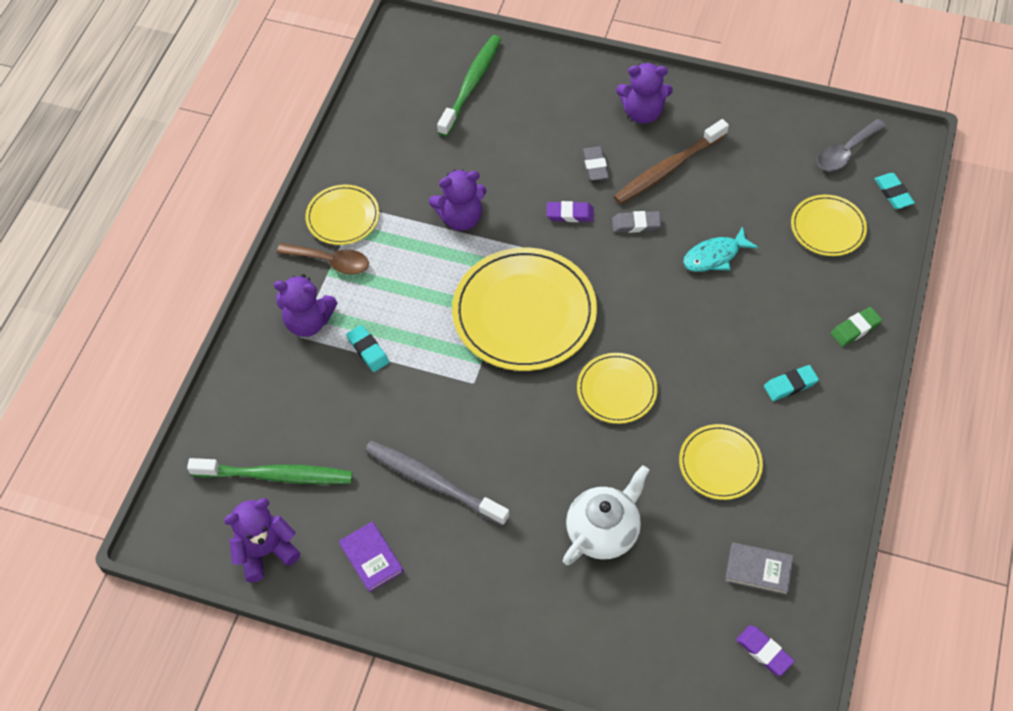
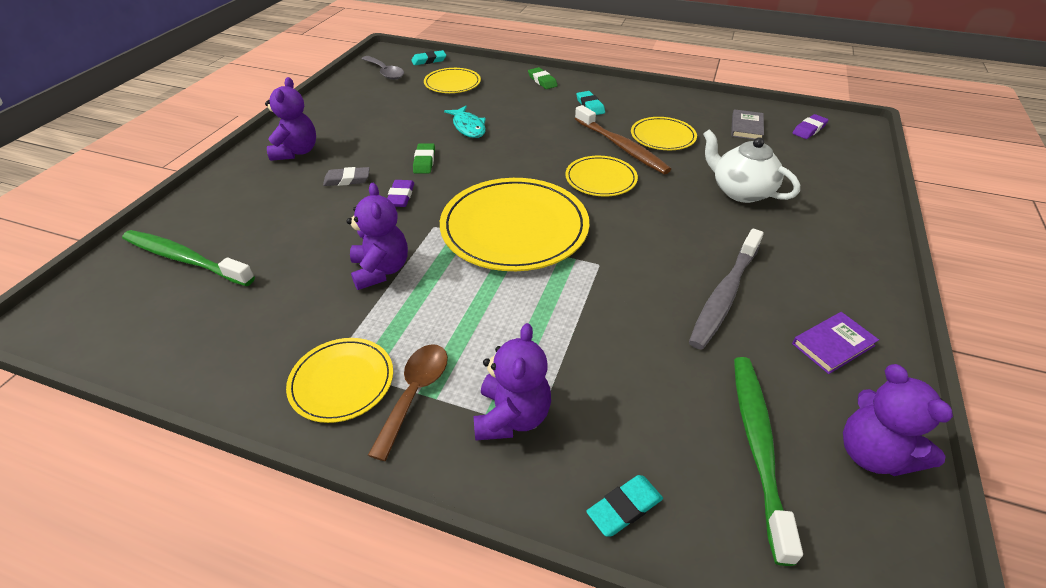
camera: 90 degrees left, 15 degrees down
(368, 350) = (559, 351): turquoise eraser -> turquoise eraser (624, 508)
(636, 224) = (424, 161): grey eraser -> green eraser
(668, 169) = (368, 143): brown toothbrush -> brown toothbrush (621, 147)

